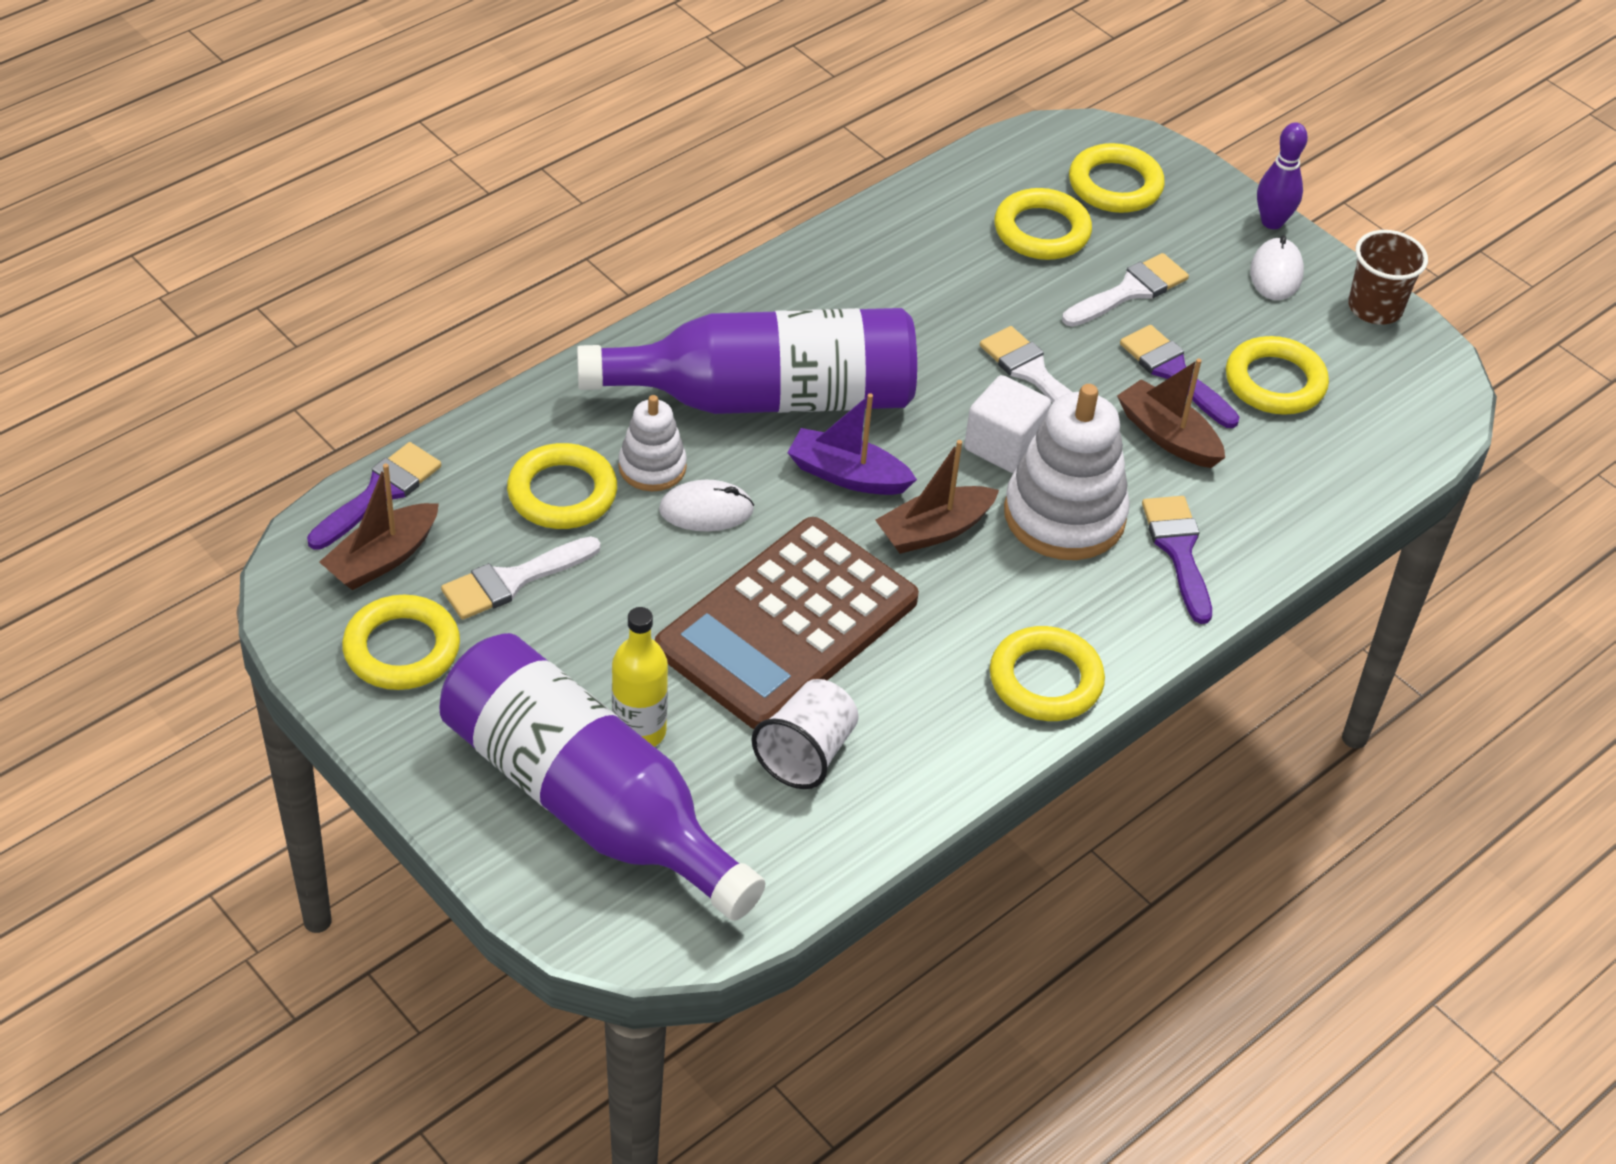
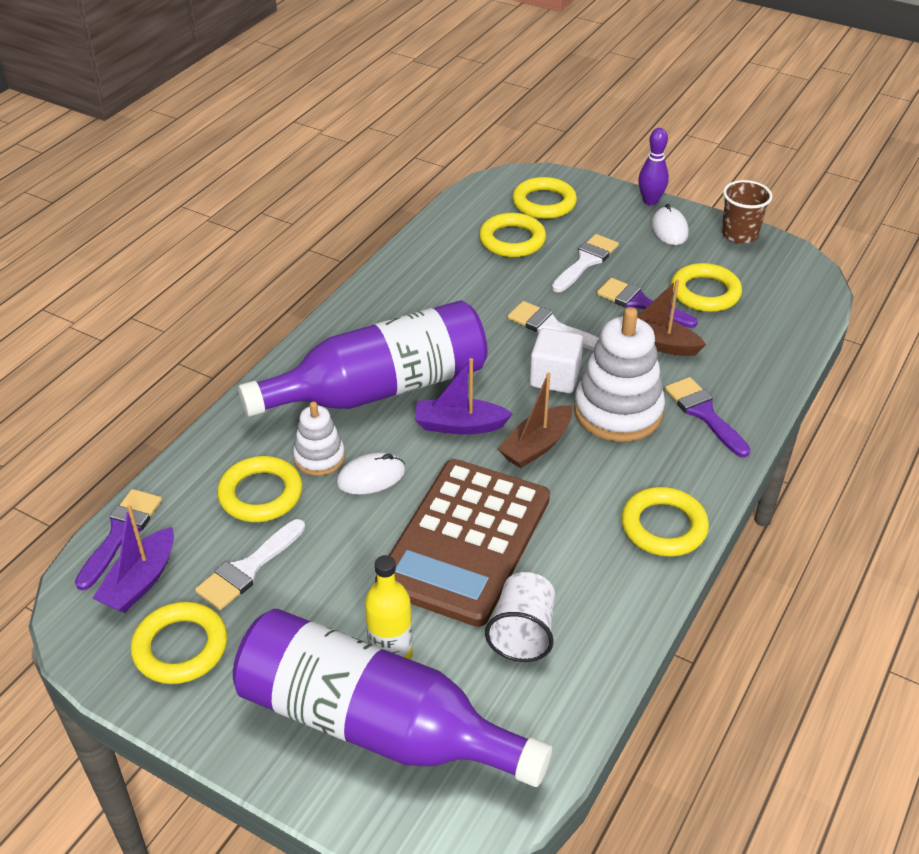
camera: 15 degrees left, 5 degrees down
(382, 558) = (140, 581): brown boat -> purple boat

